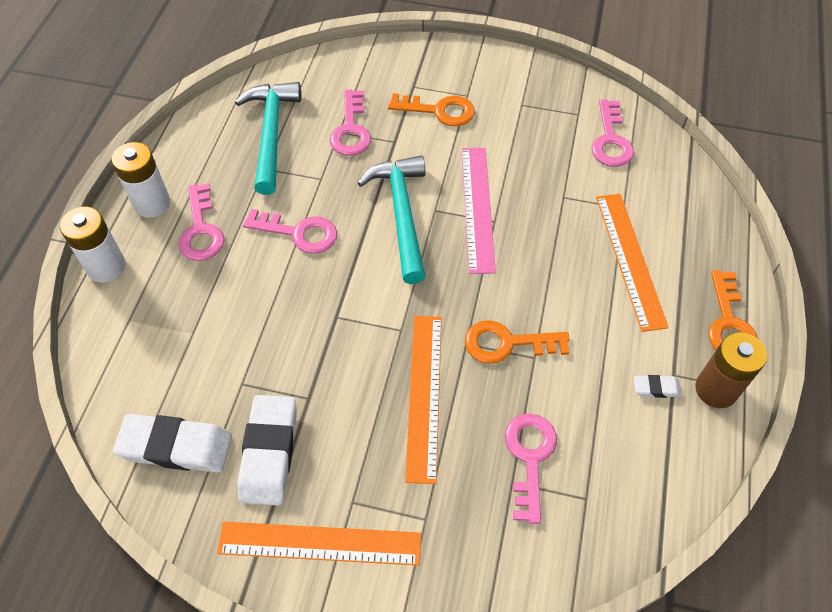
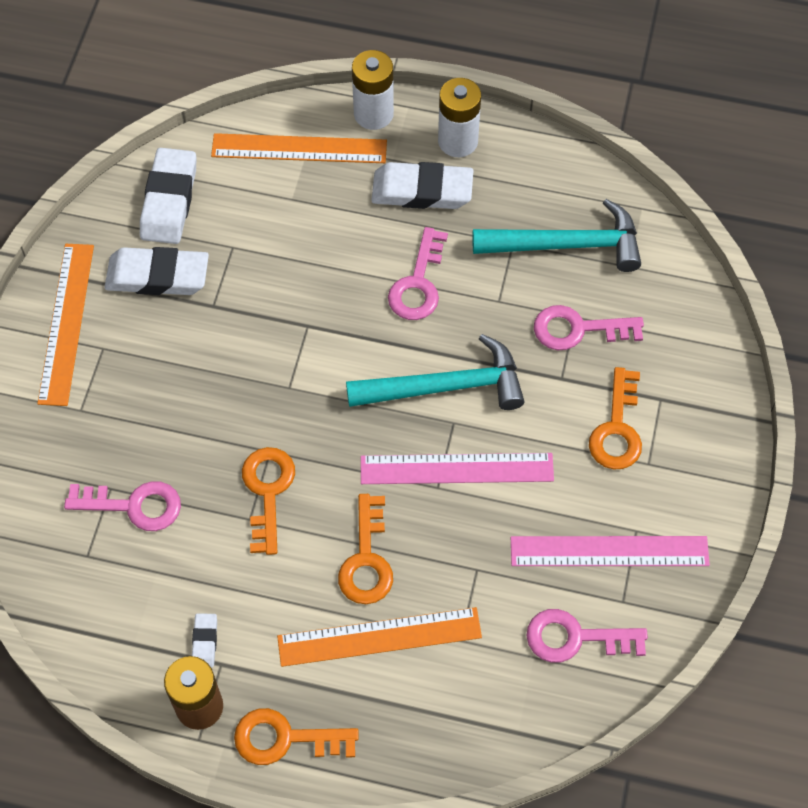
camera: 90 degrees right, 5 degrees up
(201, 230) = (422, 190): pink key -> white eraser
(424, 395) = (210, 409): orange ruler -> orange ruler (299, 148)
(540, 119) = (609, 551): none -> pink ruler
(563, 269) = (366, 559): none -> orange key

